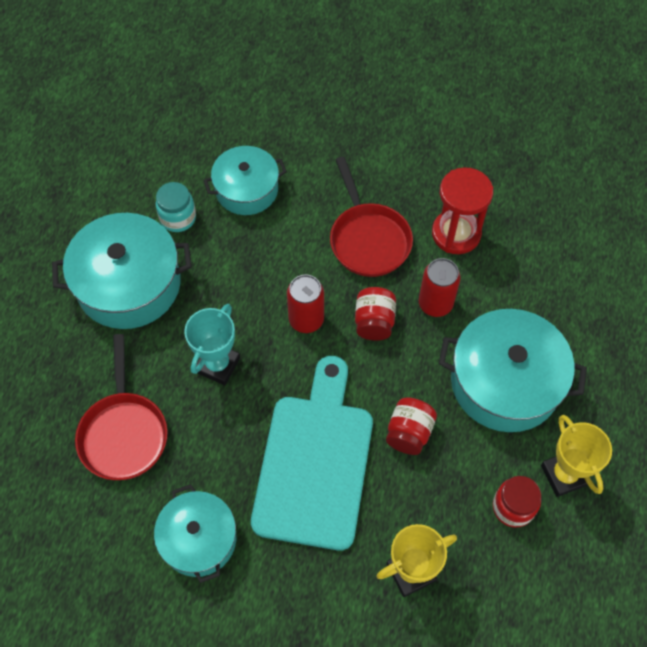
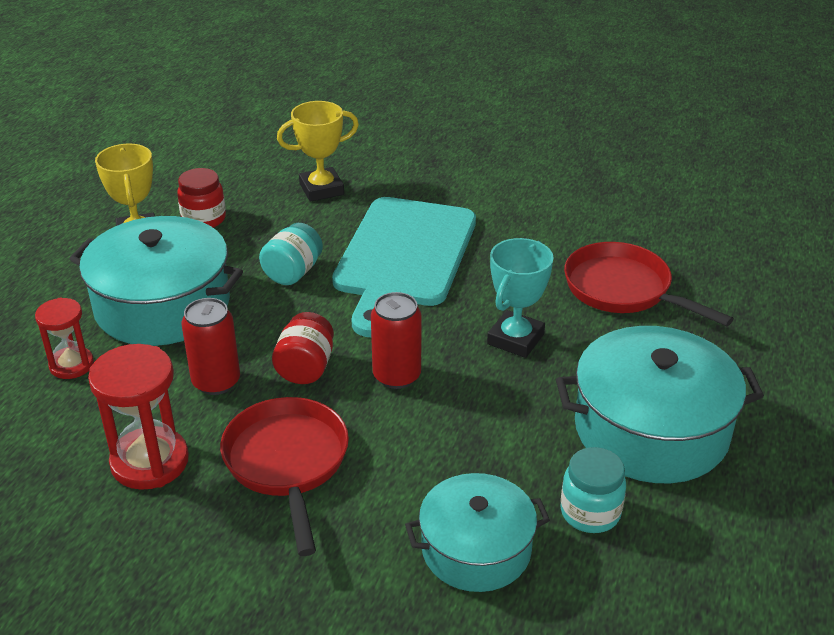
camera: 175 degrees left, 25 degrees down
(124, 433) = (623, 290): red pan -> red pan turned 45 degrees counterclockwise
(198, 539) = (529, 217): turquoise pot -> none
(409, 433) = (293, 273): red jar -> turquoise jar
(546, 311) = (71, 365): none -> red hourglass

